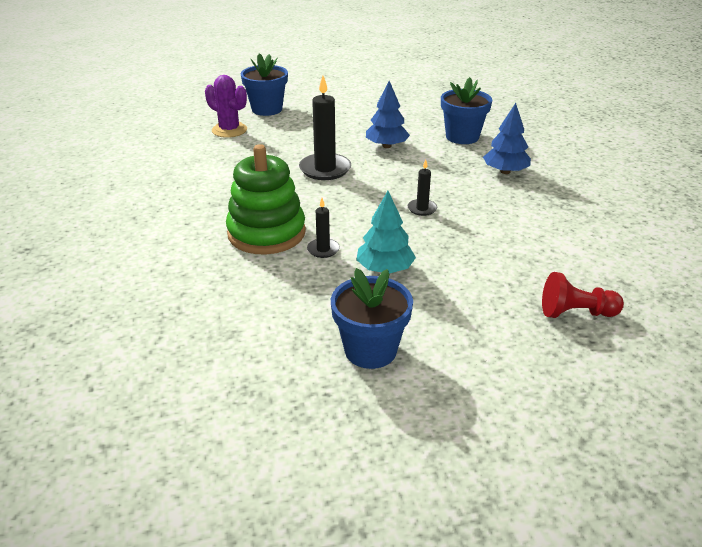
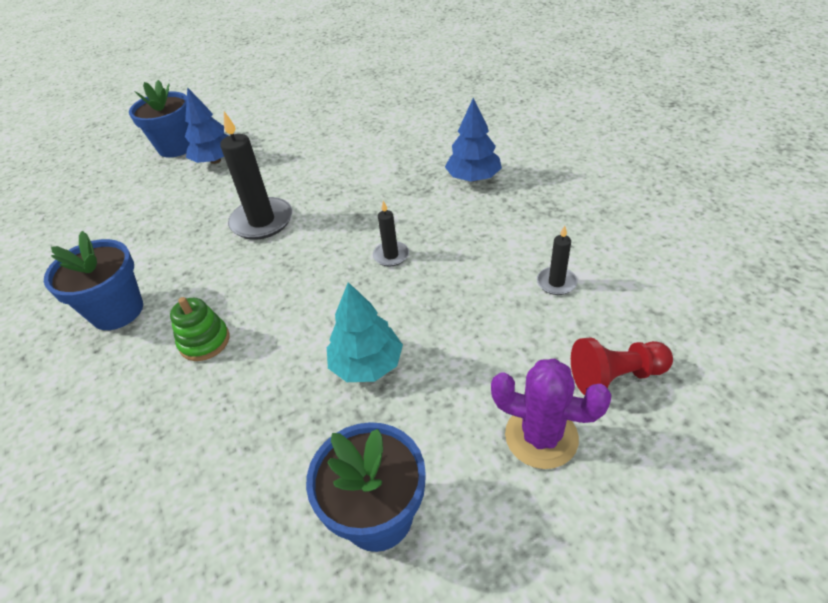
camera: 10 degrees left, 10 degrees up
(229, 130) = (134, 187): purple cactus -> purple cactus (541, 436)
(266, 233) = (204, 341): green stacking toy -> green stacking toy, size x0.50
(323, 249) = (282, 351): black candle -> black candle (556, 282)
(386, 146) = (329, 170): blue tree -> blue tree (215, 160)
(462, 137) = (412, 139): blue flower pot -> blue flower pot (117, 311)

